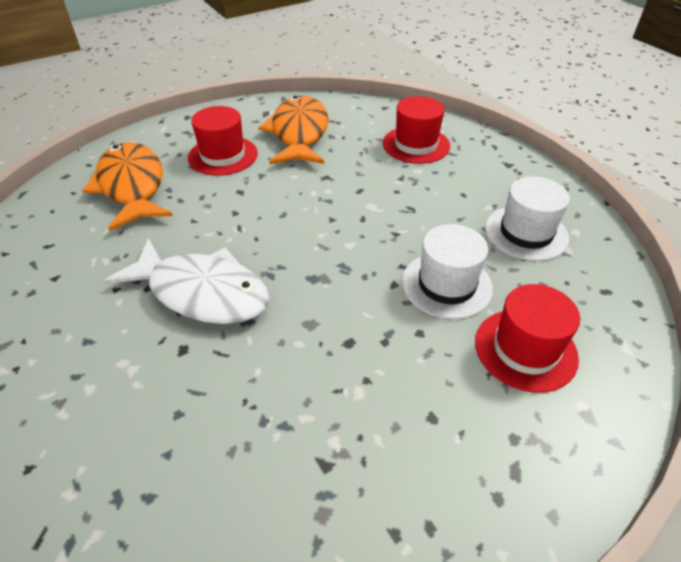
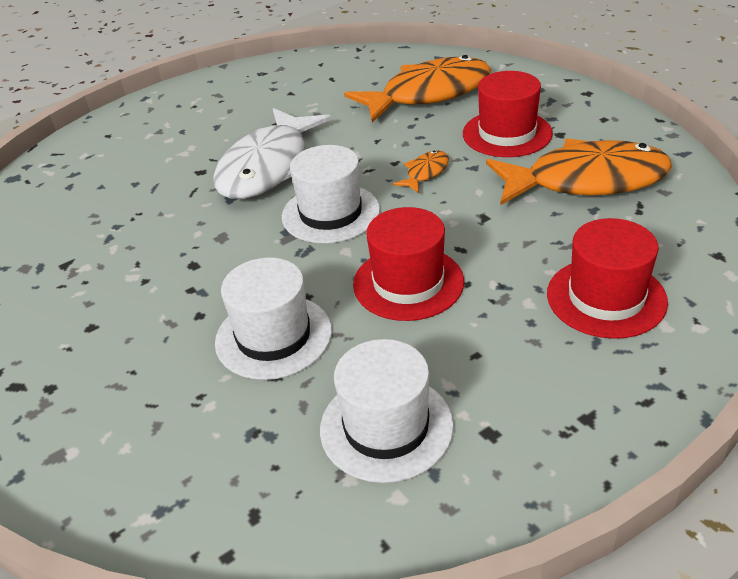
camera: 90 degrees right, 5 degrees down
(258, 198) = (425, 173): none -> orange fish
(296, 251) = (330, 213): none -> white hat
(525, 349) = (160, 406): red hat -> red hat (408, 283)

